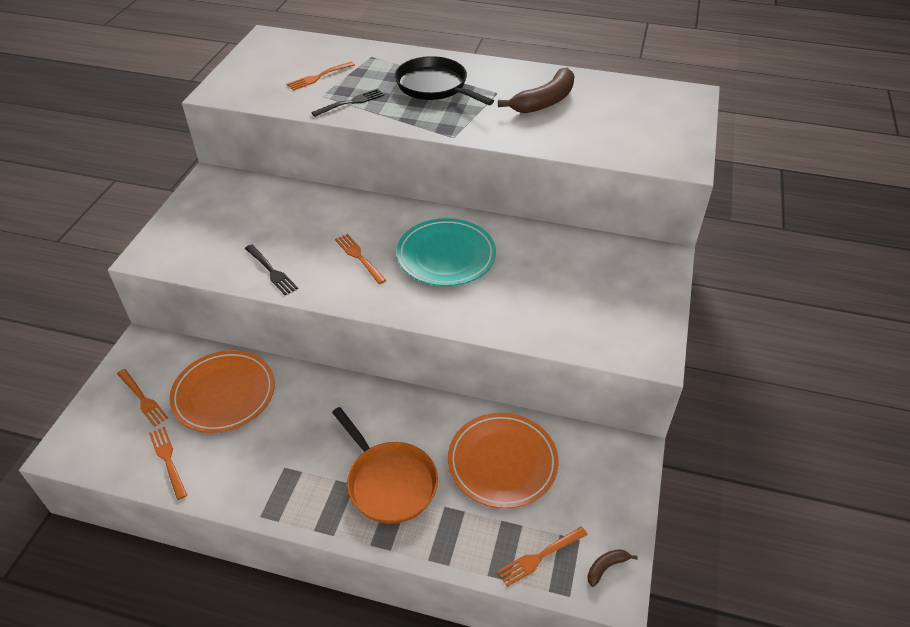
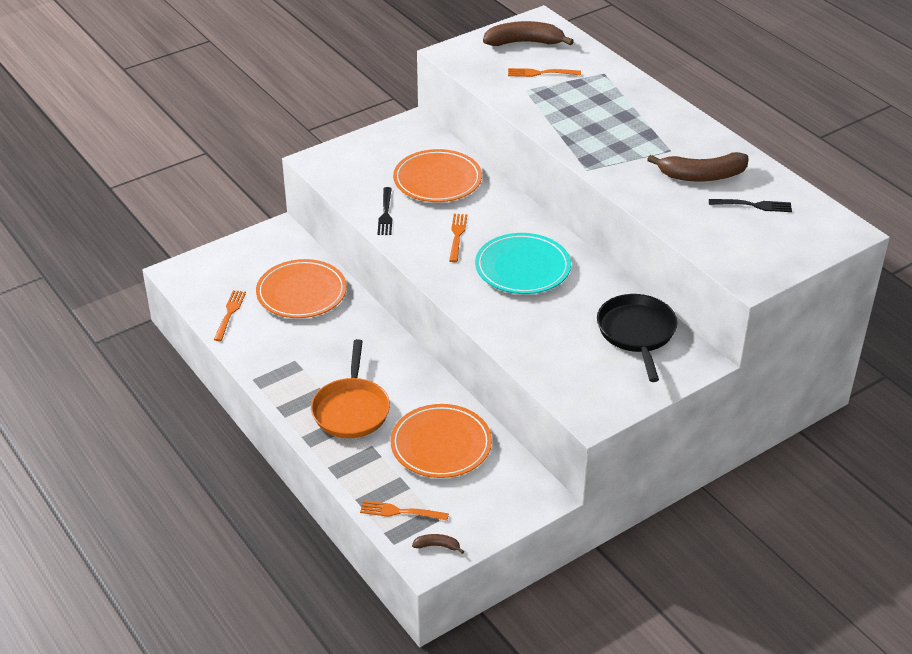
camera: 40 degrees right, 5 degrees down
(142, 399) = (248, 267): orange fork -> none
(275, 58) = (524, 42): none -> brown banana
(287, 217) = (437, 180): none -> orange plate
(351, 102) = (540, 105): black fork -> black fork (753, 205)
(435, 86) = (624, 122): black pan -> black pan (637, 333)

